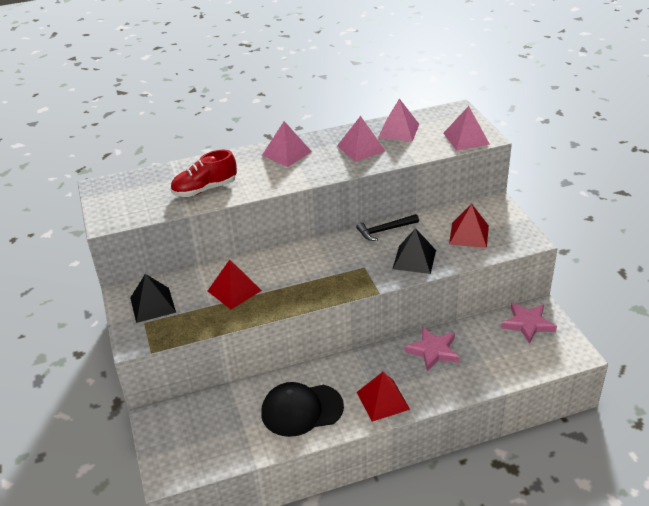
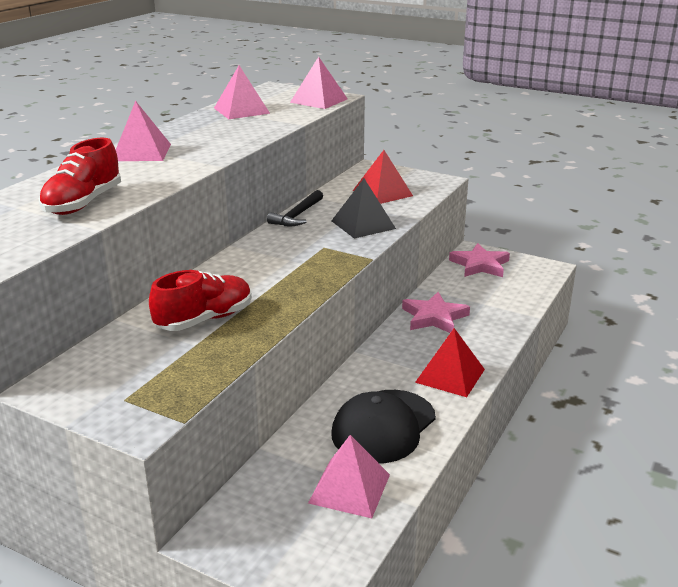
camera: 45 degrees left, 10 degrees down
(152, 305) = (108, 377): black pyramid -> none
(234, 290) = (204, 319): red pyramid -> red shoe
(361, 148) = (224, 129): pink pyramid -> pink pyramid (349, 488)

